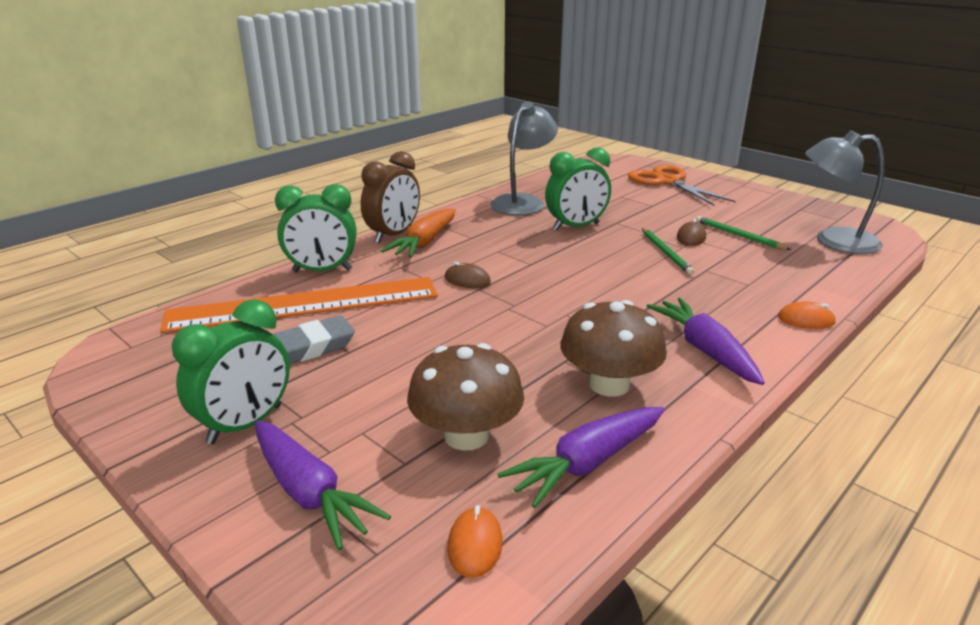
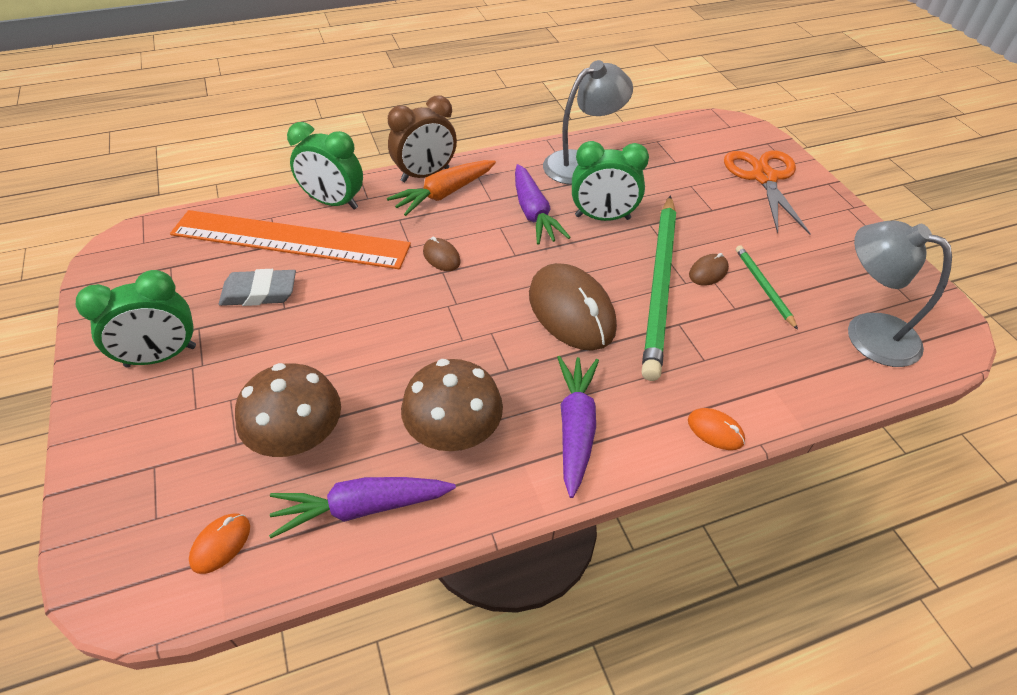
camera: 25 degrees right, 20 degrees up
(309, 493) = (154, 442): purple carrot -> purple carrot (533, 213)
(616, 284) = (571, 311): none -> brown mouse
(665, 252) = (660, 285): green pencil -> green pencil, size x2.21

